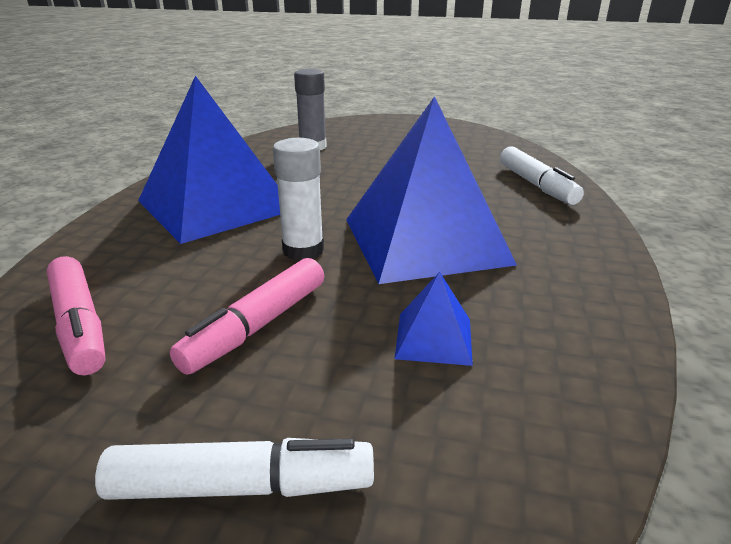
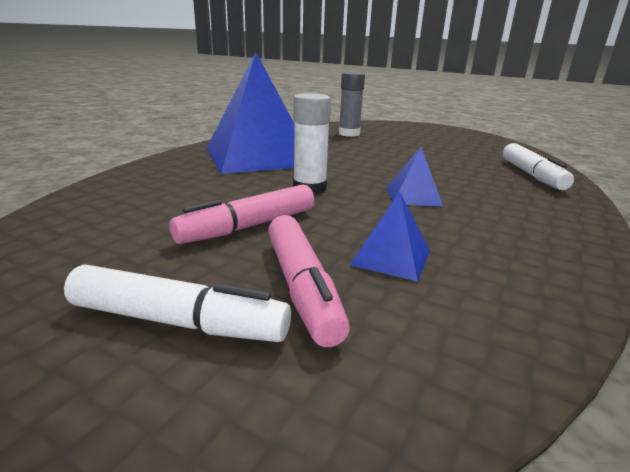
camera: 15 degrees right, 5 degrees down
(79, 325) = (124, 206): pink marker -> pink marker (302, 287)
(425, 240) = (413, 196): blue pyramid -> blue pyramid, size x0.42

